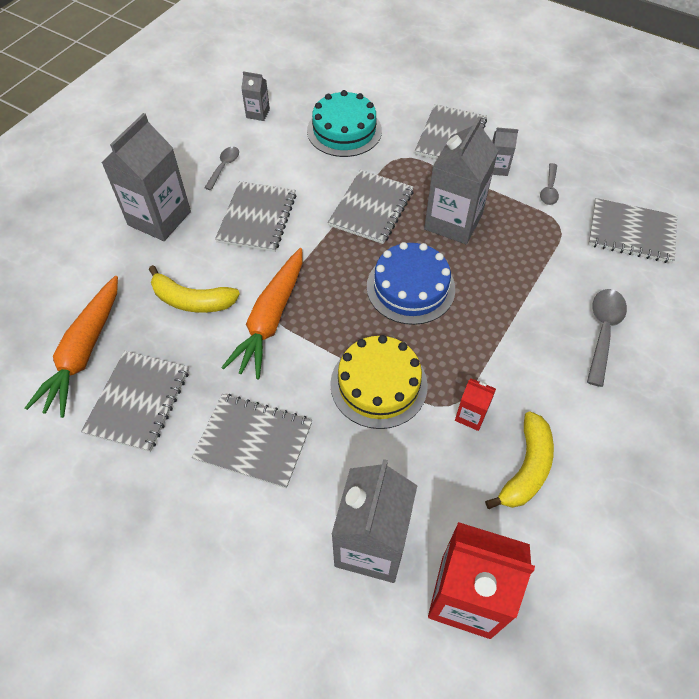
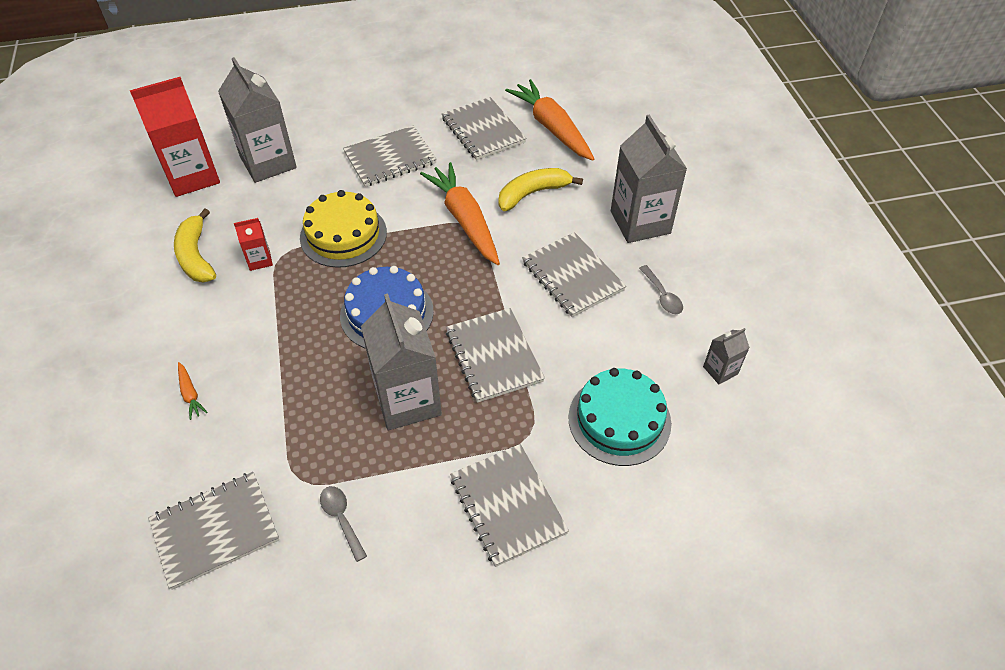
camera: 135 degrees right, 5 degrees down
(497, 168) = (420, 503): grey carton -> none
(603, 331) = (190, 394): grey spoon -> orange carrot

